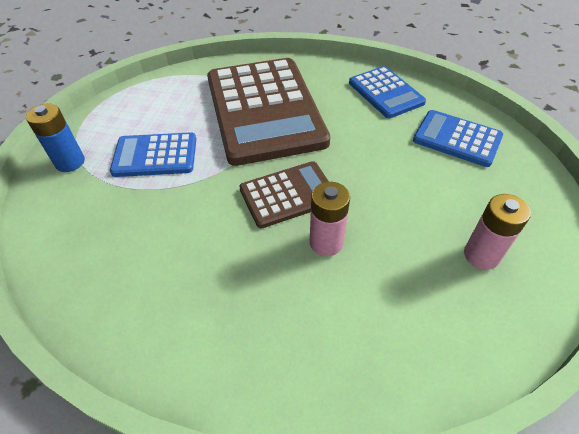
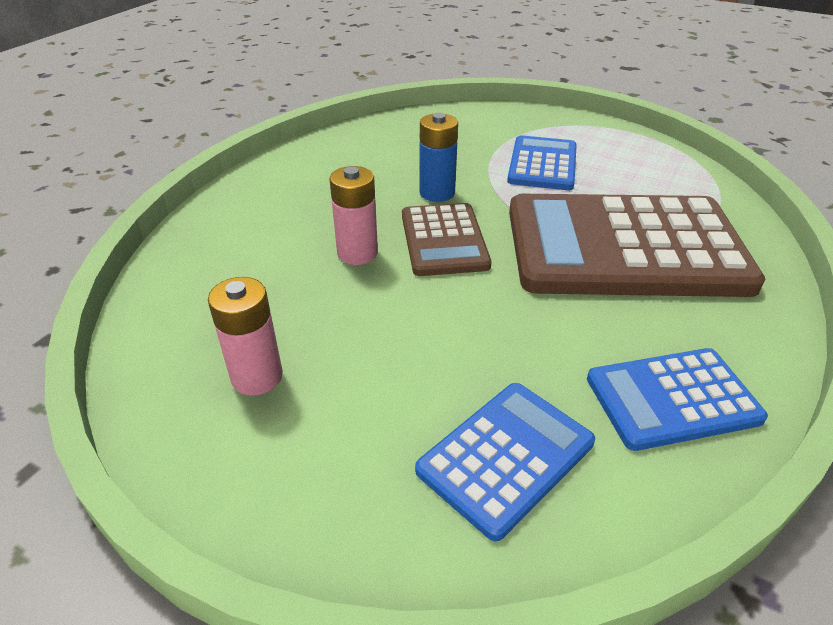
camera: 105 degrees right, 10 degrees down
(70, 162) = (545, 123): blue battery -> blue battery (437, 193)

